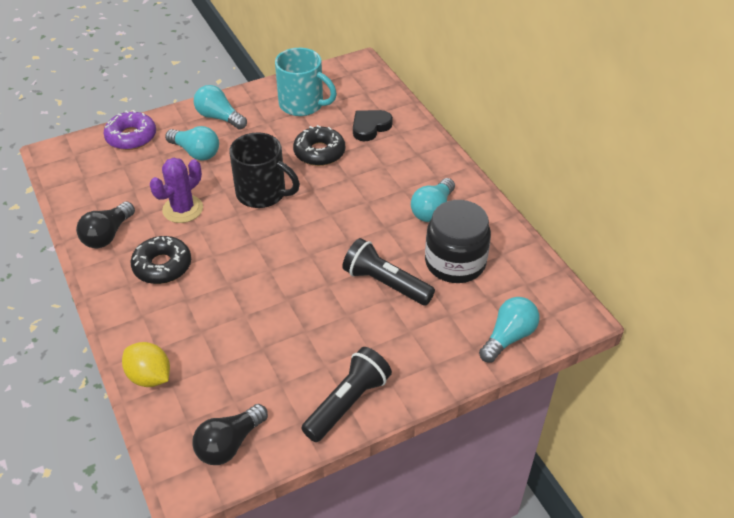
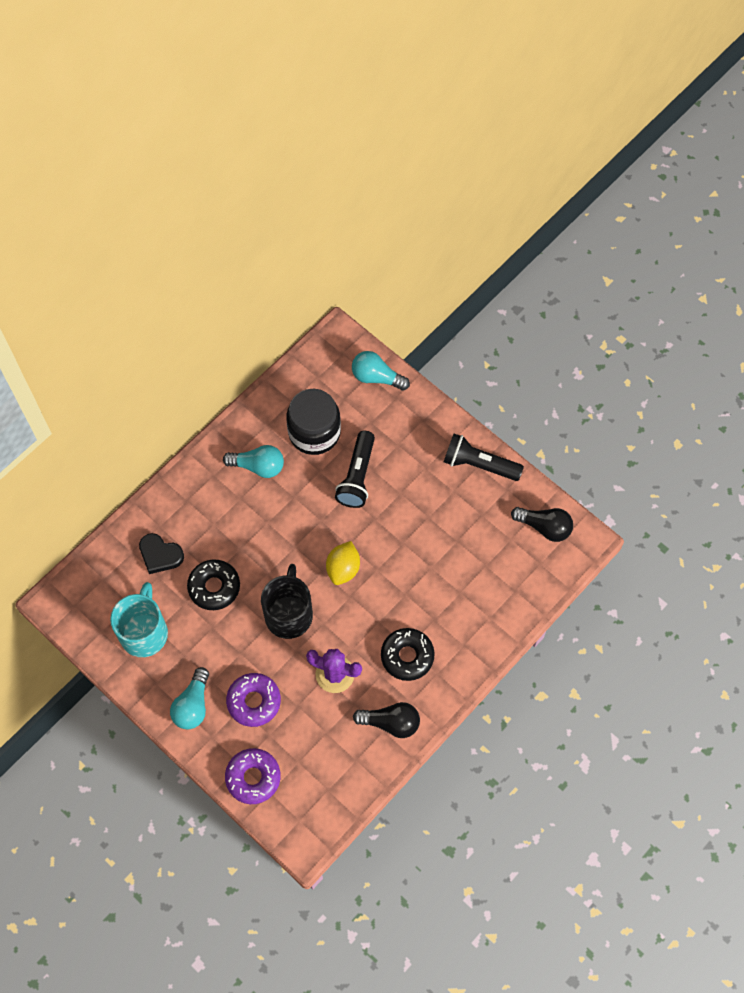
camera: 110 degrees left, 20 degrees up
(150, 377) = (516, 608): yellow lemon -> yellow lemon (343, 569)
(196, 152) = (254, 701): turquoise light bulb -> purple donut

